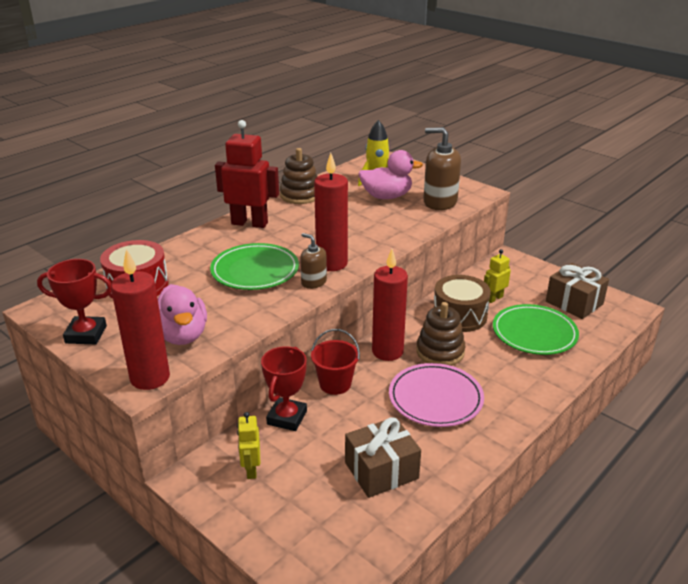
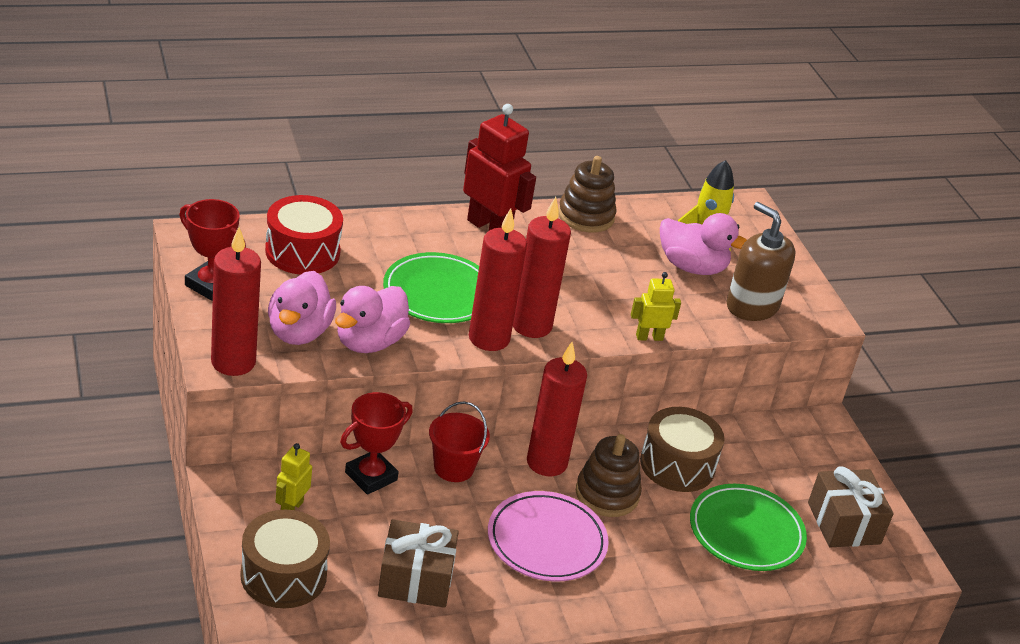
camera: 25 degrees right, 5 degrees up
(238, 319) = (369, 342): none -> pink duck
(288, 522) = (283, 575): none -> brown drum
(313, 282) = (489, 338): brown soap dispenser -> red candle
(494, 298) = (745, 466): yellow robot -> yellow robot (649, 337)

